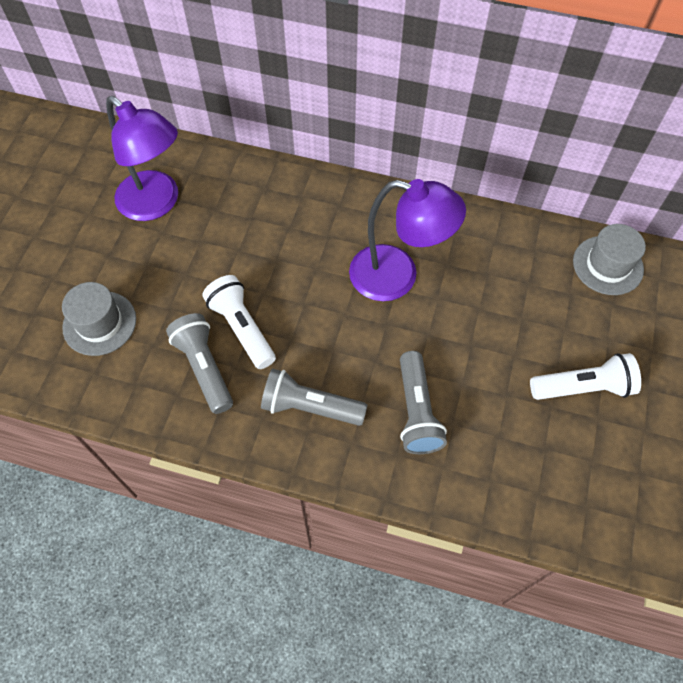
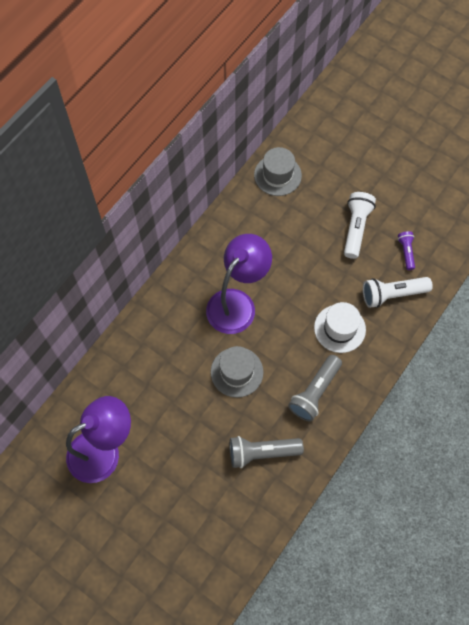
camera: 70 degrees left, 5 degrees up
(99, 323) = (197, 519): grey hat -> grey hat (237, 372)
(242, 328) = (239, 418): white flashlight -> white flashlight (392, 294)
(417, 411) = (339, 328): grey flashlight -> white hat
(583, 469) = (406, 252): none -> purple flashlight

